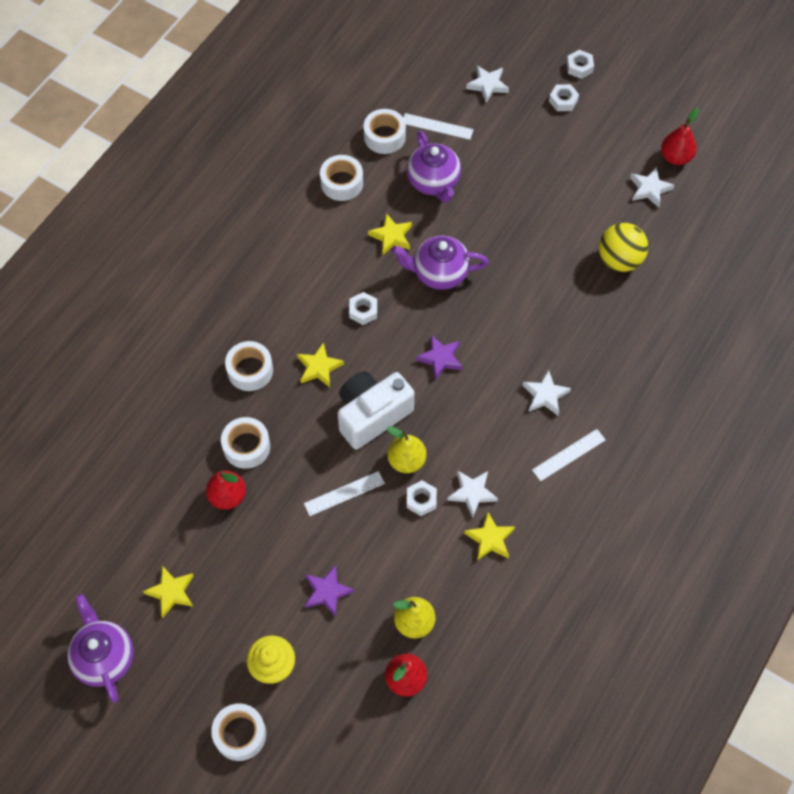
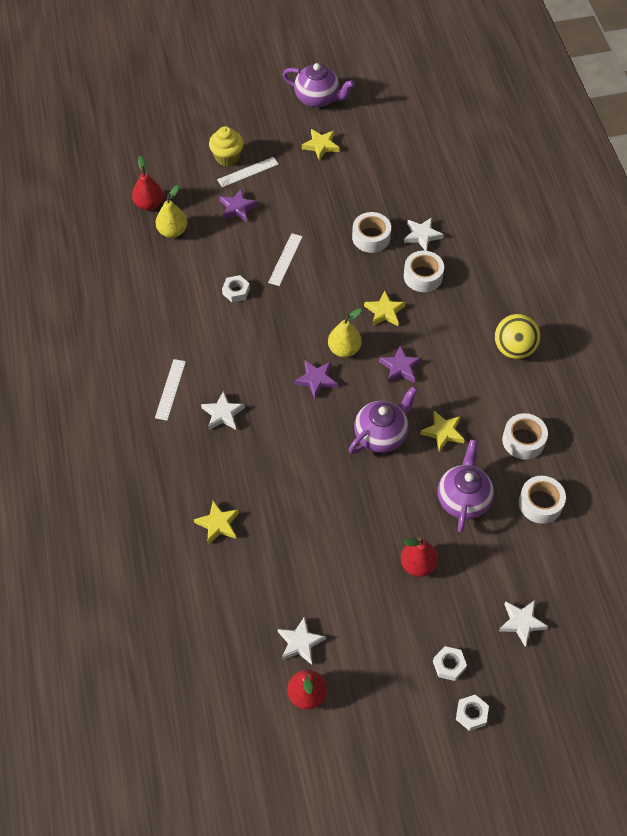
camera: 135 degrees right, 5 degrees down
(228, 496) = (349, 207): red pear -> red pear (418, 565)
(240, 734) = (210, 121): white tape -> none
(363, 311) = (400, 367): white nut -> purple star
(372, 415) = (319, 312): white camera -> none
(406, 460) = (269, 304): yellow pear -> yellow pear (344, 349)
(434, 182) = (463, 499): purple teapot -> purple teapot turned 75 degrees clockwise
(437, 126) = (514, 548): white ruler -> white ruler (247, 172)
(472, 493) = (209, 319): white star -> white star (422, 235)
(490, 539) = (172, 304): yellow star -> yellow star (218, 524)
(619, 260) = (266, 558): yellow ball -> yellow ball (514, 349)

